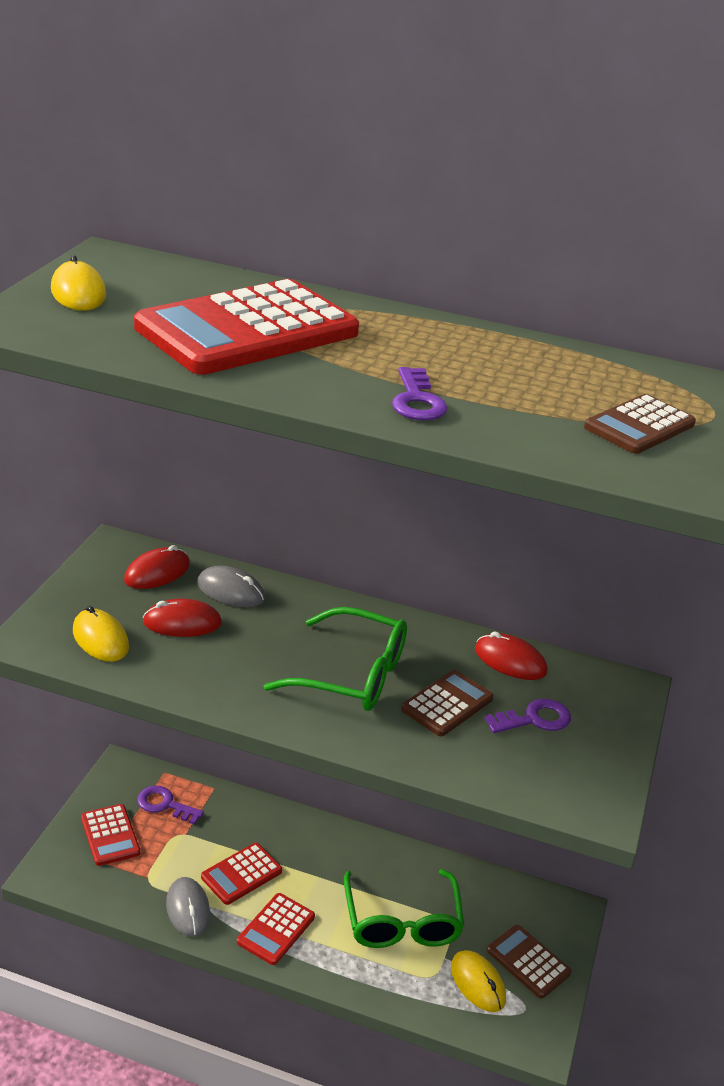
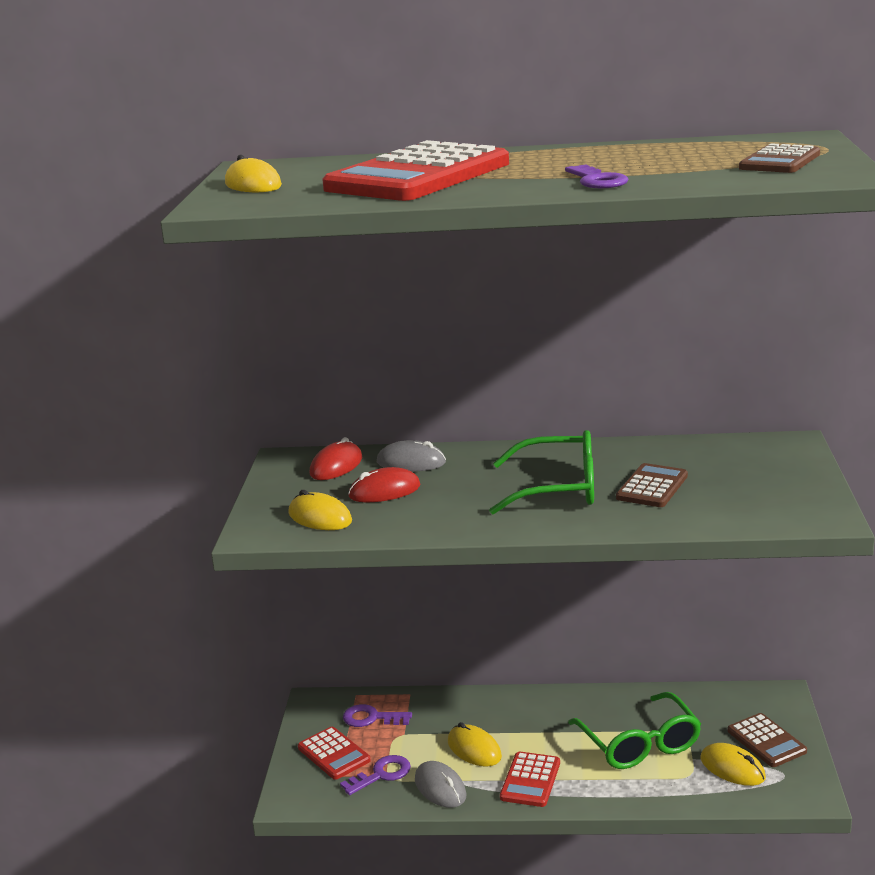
camera: 10 degrees left, 10 degrees down
(241, 874) = (474, 749): red calculator -> yellow mouse
(510, 661) = (683, 450): red mouse -> none
(528, 962) = (766, 741): brown calculator -> brown calculator turned 150 degrees counterclockwise
(534, 719) = (731, 479): purple key -> purple key (381, 774)

